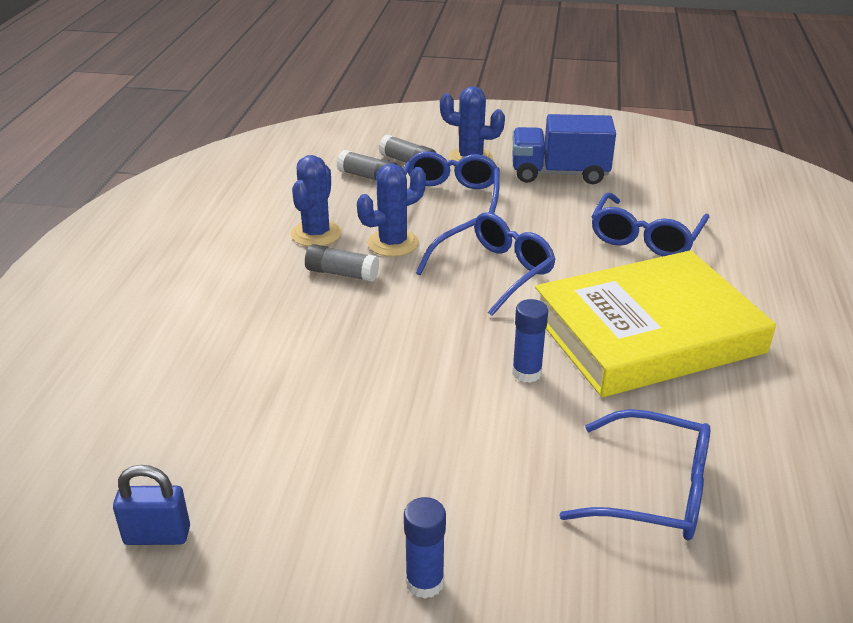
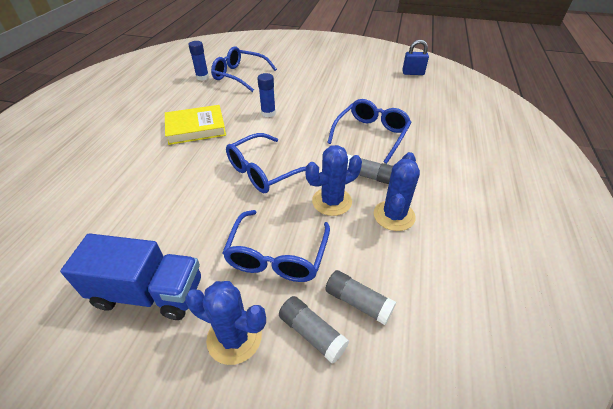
camera: 175 degrees left, 10 degrees up
(424, 582) = (324, 61): blue glue stick -> blue glue stick (202, 77)
(645, 238) = (138, 195): blue glasses -> blue glasses (371, 135)
(647, 333) = (196, 128): yellow book -> yellow book, size x0.55

